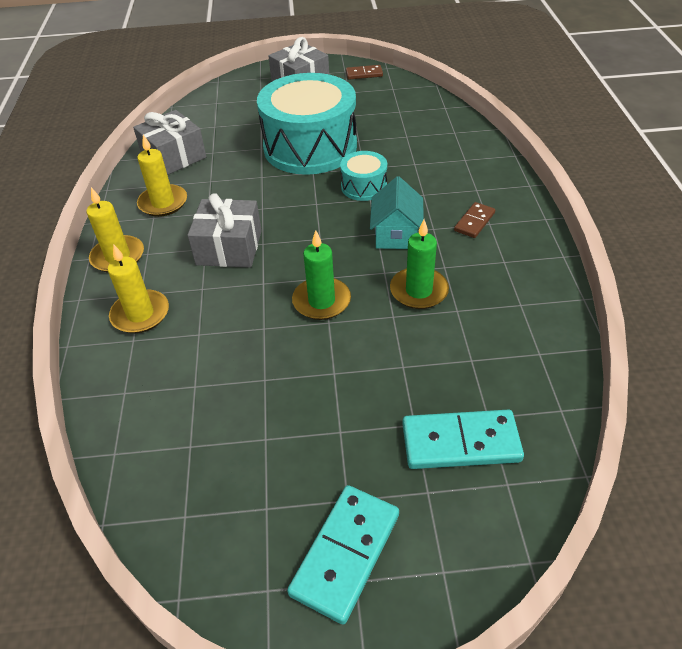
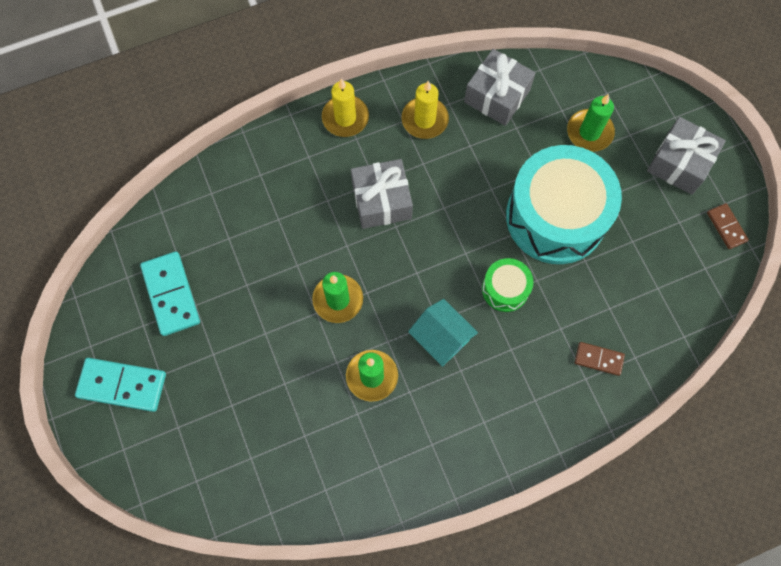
camera: 70 degrees right, 25 degrees up
(140, 314) = (287, 167): yellow candle -> none
(245, 116) = (589, 132): none -> green candle
(364, 186) = (505, 289): turquoise drum -> green drum
(396, 234) = (441, 338): turquoise house -> turquoise house turned 60 degrees clockwise
(460, 442) = (223, 441): turquoise domino -> turquoise domino (171, 294)
(474, 222) = (481, 407): brown domino -> brown domino (598, 359)

